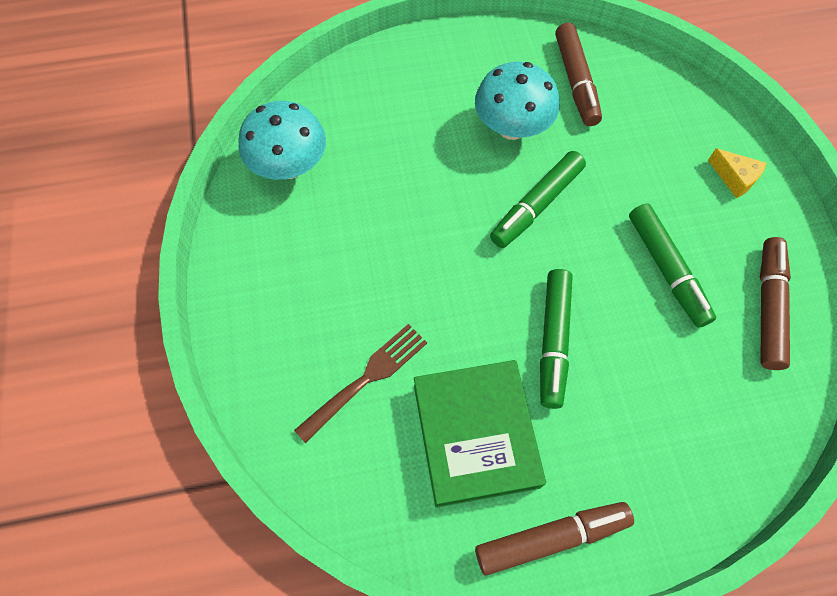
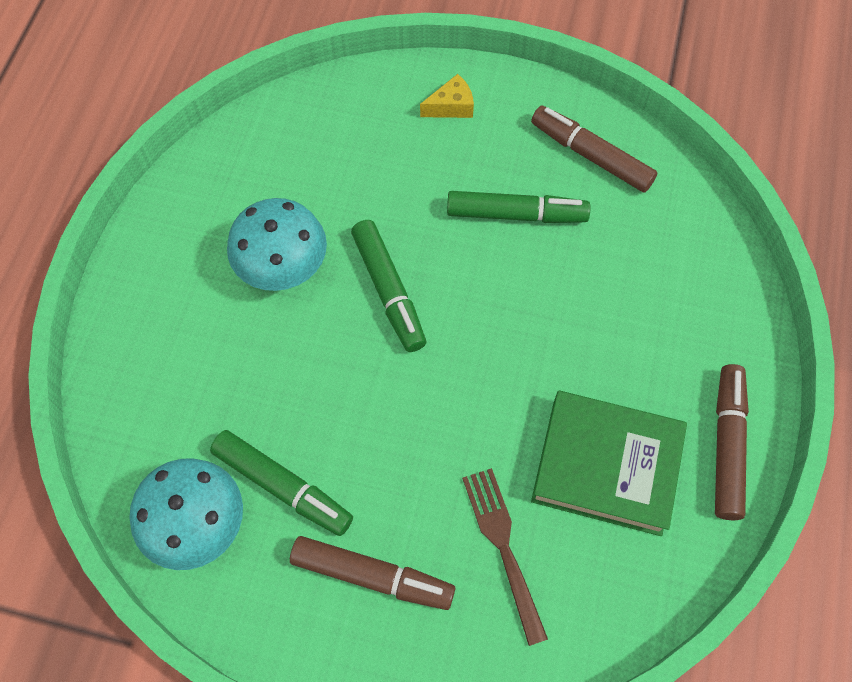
camera: 65 degrees left, 0 degrees up
(553, 341) = (542, 349): green marker -> green marker (283, 486)
(576, 81) = (262, 179): brown marker -> brown marker (372, 576)

